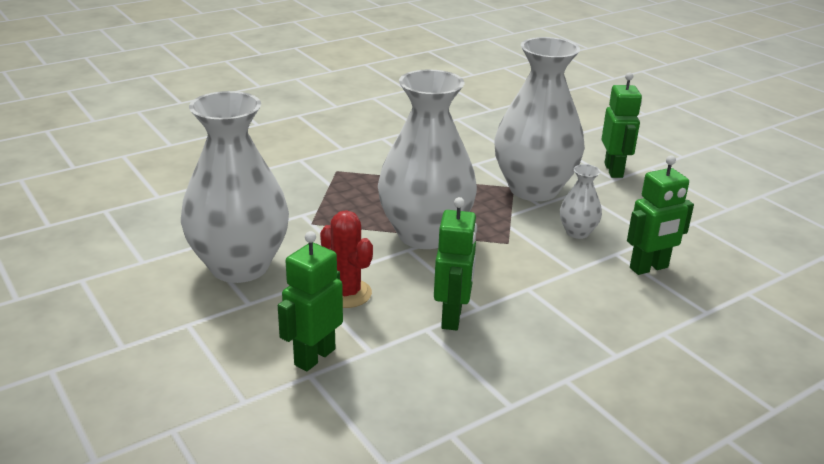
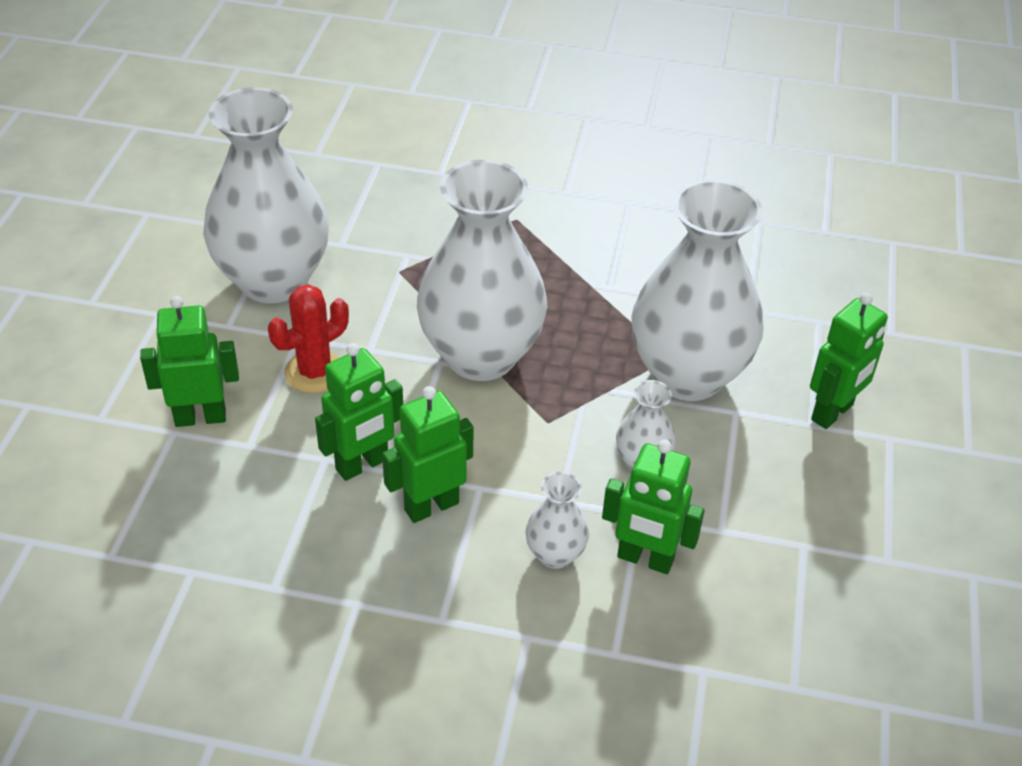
camera: 45 degrees right, 15 degrees up
(346, 293) = (315, 372): red cactus -> red cactus turned 45 degrees clockwise
(520, 311) = (431, 506): none -> green robot
(611, 292) = (555, 554): none -> white vase

